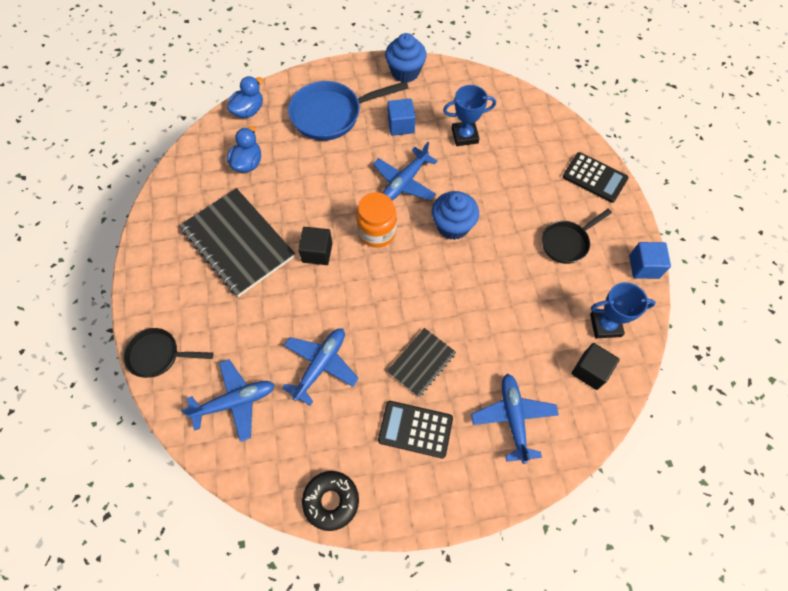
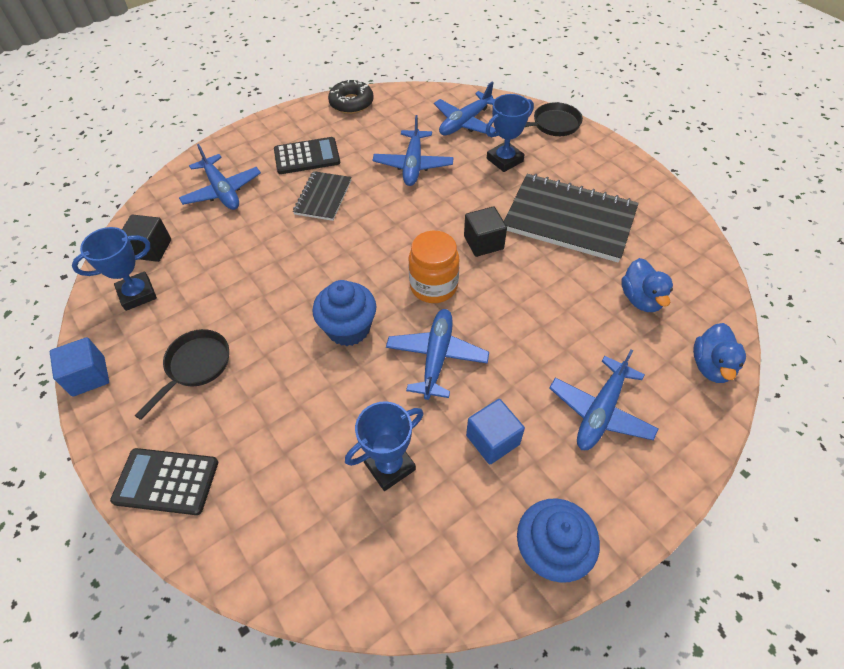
camera: 155 degrees right, 10 degrees down
(237, 331) = (504, 160): none -> blue trophy
(332, 115) = (600, 411): blue pan -> blue plane

